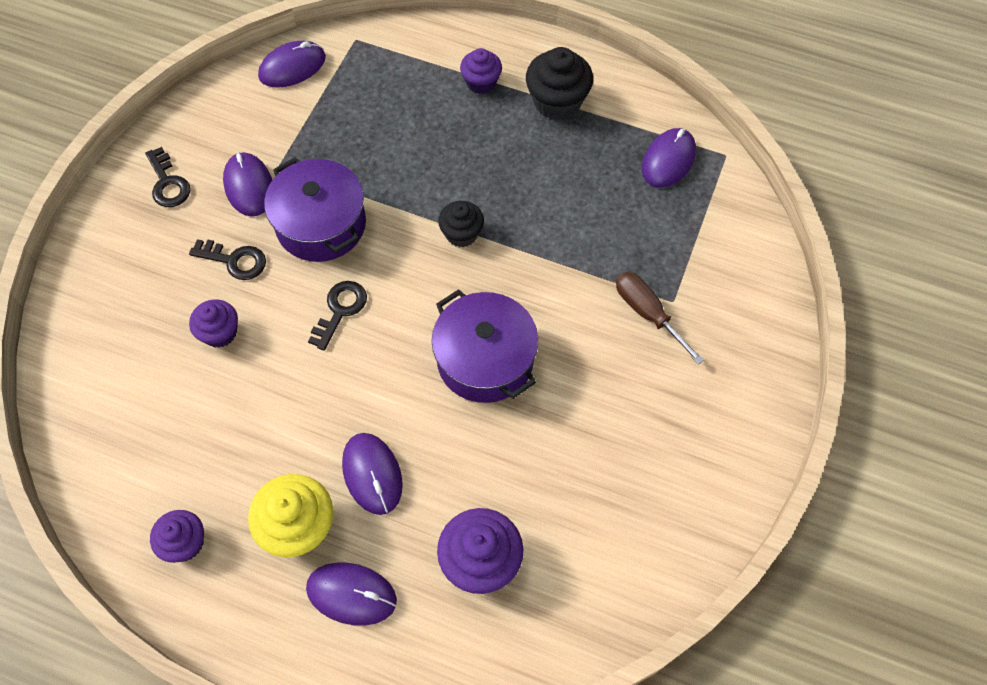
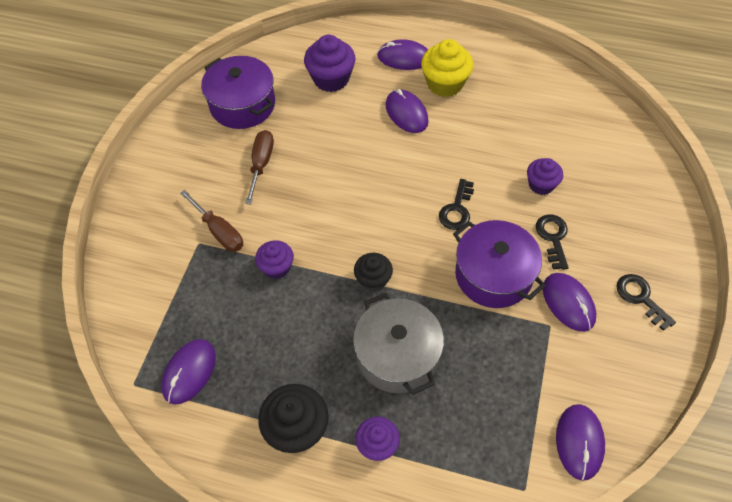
camera: 175 degrees right, 5 degrees down
(185, 543) = (510, 70): purple cupcake -> purple cupcake (277, 267)
(235, 260) = (553, 238): black key -> black key turned 75 degrees clockwise
(292, 67) = (579, 442): purple mouse -> purple mouse turned 45 degrees counterclockwise
(448, 154) = (397, 355): none -> grey pot
(485, 360) = (341, 187): purple pot -> purple pot (242, 105)
(595, 408) = (261, 164): none -> brown screwdriver

